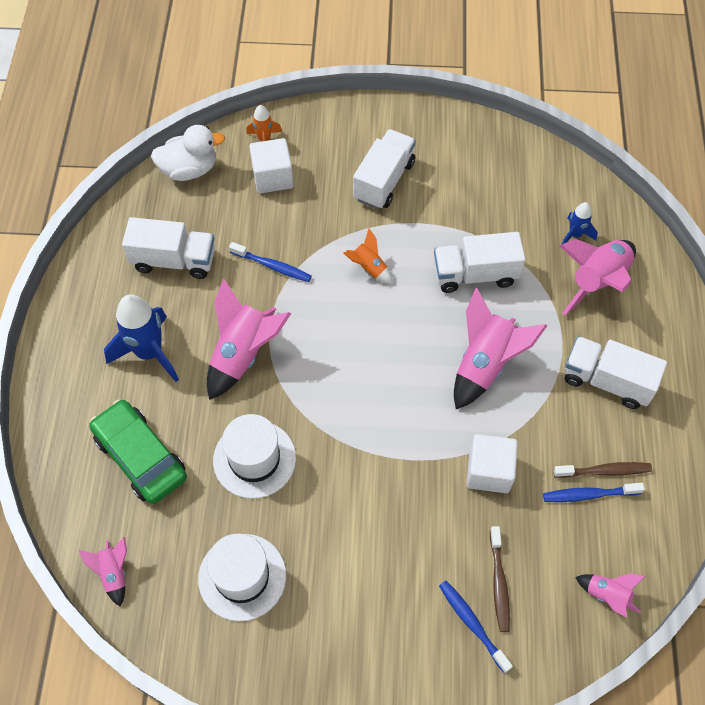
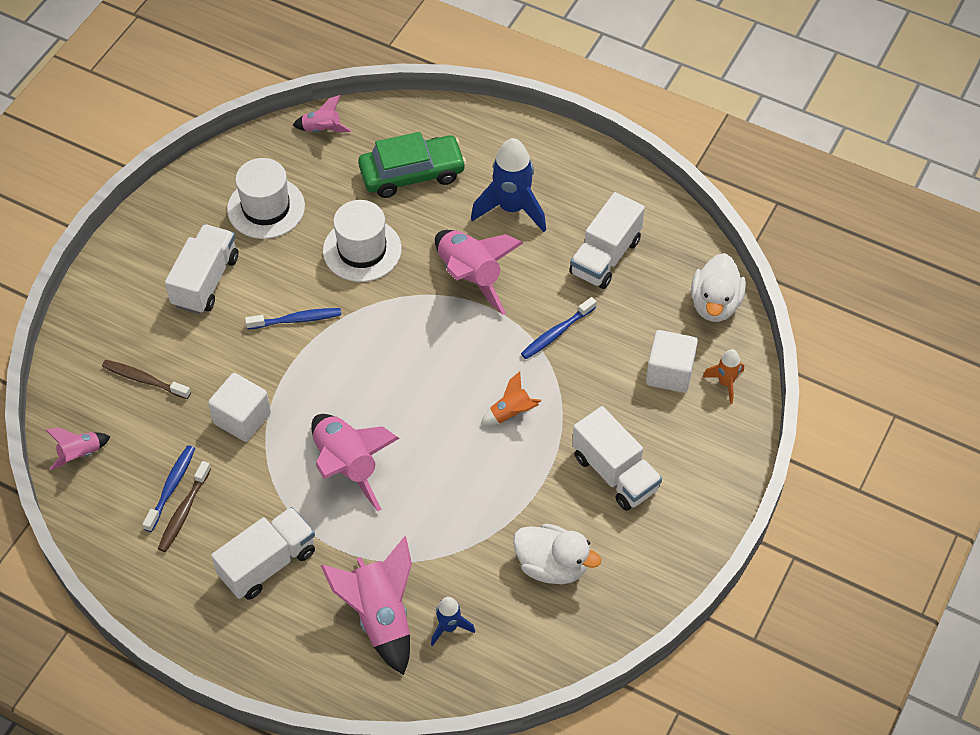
camera: 115 degrees right, 5 degrees down
(472, 624) = (126, 346): blue toothbrush -> blue toothbrush (296, 320)
(475, 274) = (452, 505): white truck -> white truck (205, 281)
(485, 191) = (552, 566): none -> white duck

